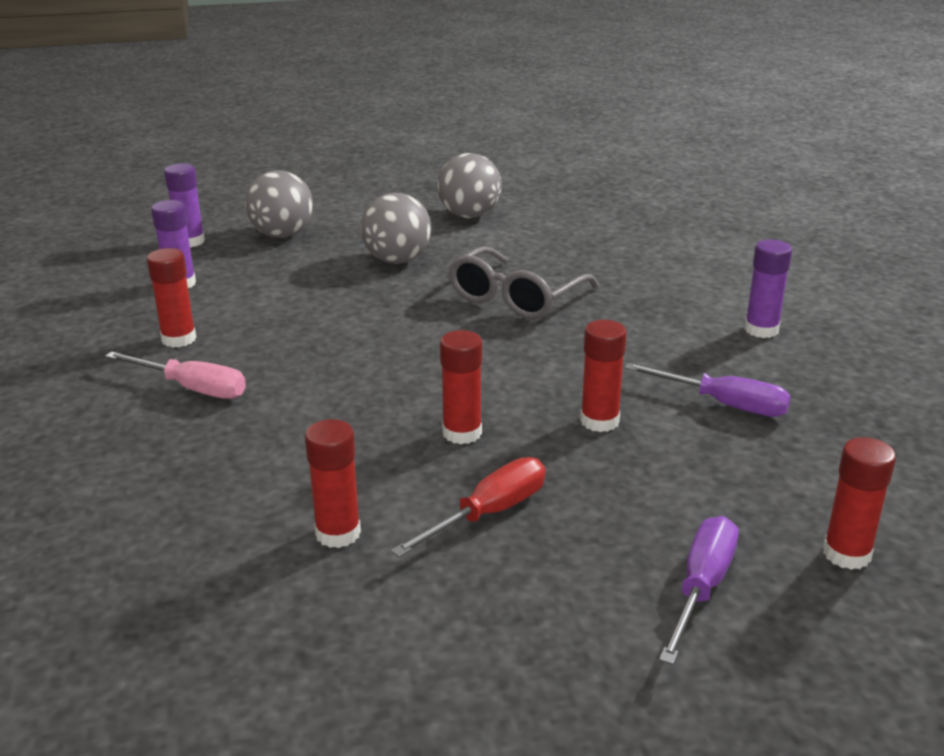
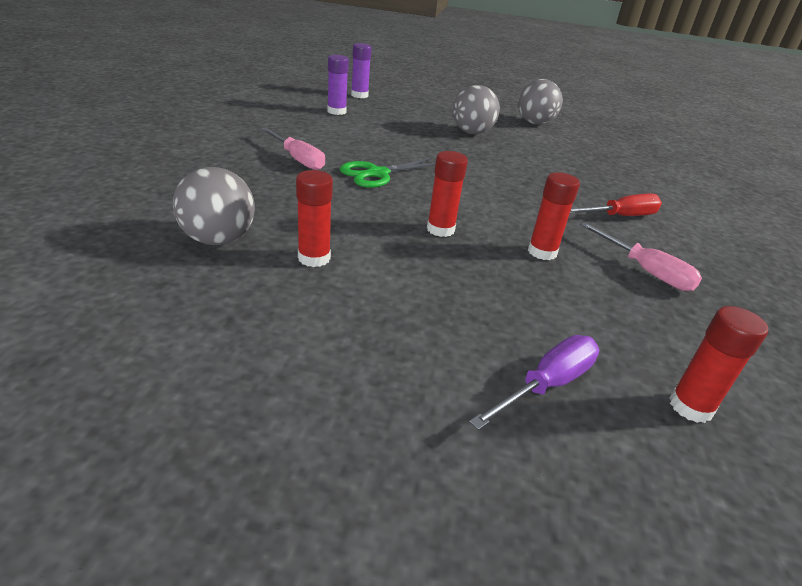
camera: 20 degrees right, 5 degrees up
(179, 339) = (312, 135): red glue stick -> none
(282, 235) = (413, 105): grey ball -> grey ball (218, 240)
(321, 375) = (377, 174): none -> green scissors
(488, 514) = (421, 280): red screwdriver -> red screwdriver (620, 216)
(516, 298) = (534, 170): grey glasses -> none
(723, 404) = (645, 271): purple screwdriver -> pink screwdriver
(761, 330) = (704, 235): purple glue stick -> none

